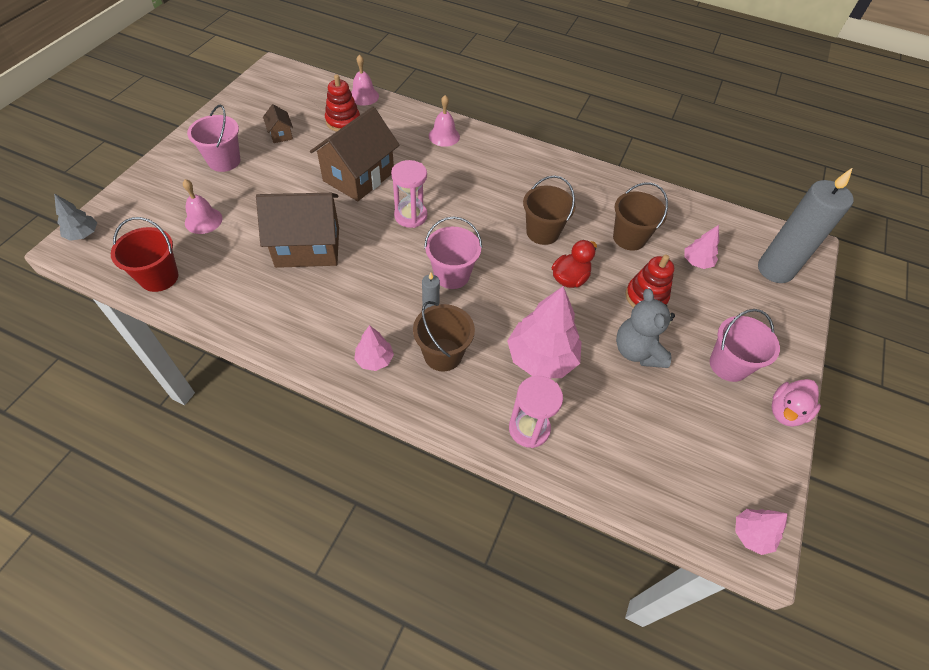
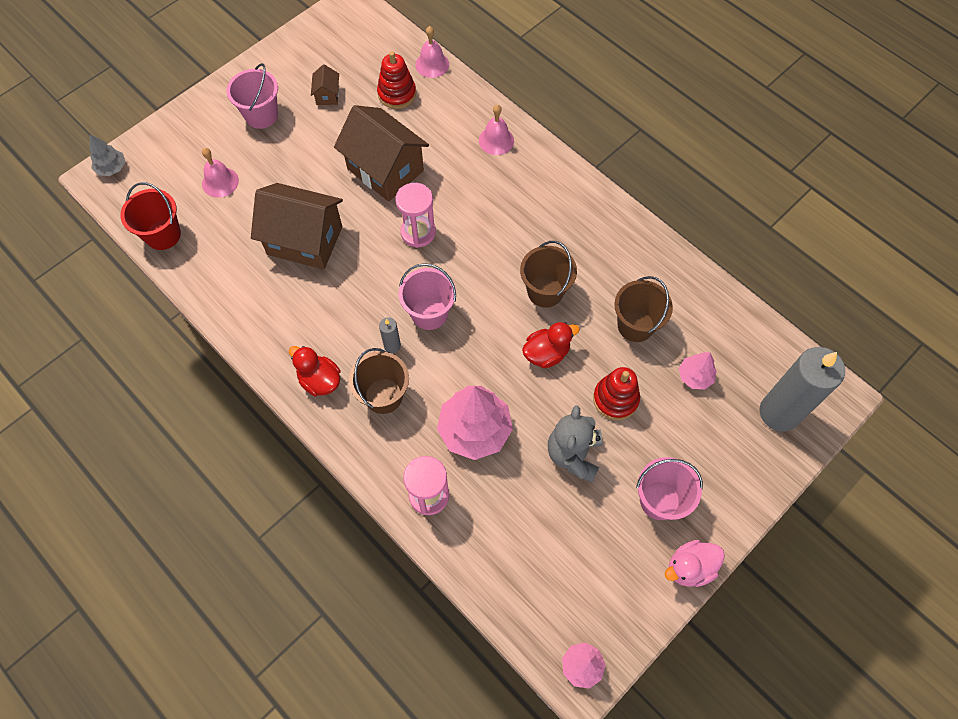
camera: 25 degrees right, 10 degrees up
(358, 176) = (385, 170): brown house -> brown house turned 75 degrees clockwise
(374, 359) = (320, 380): pink tree -> red duck

